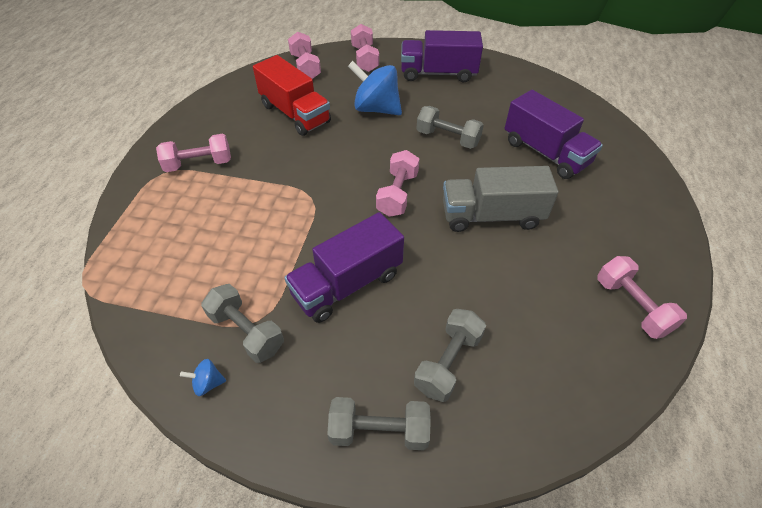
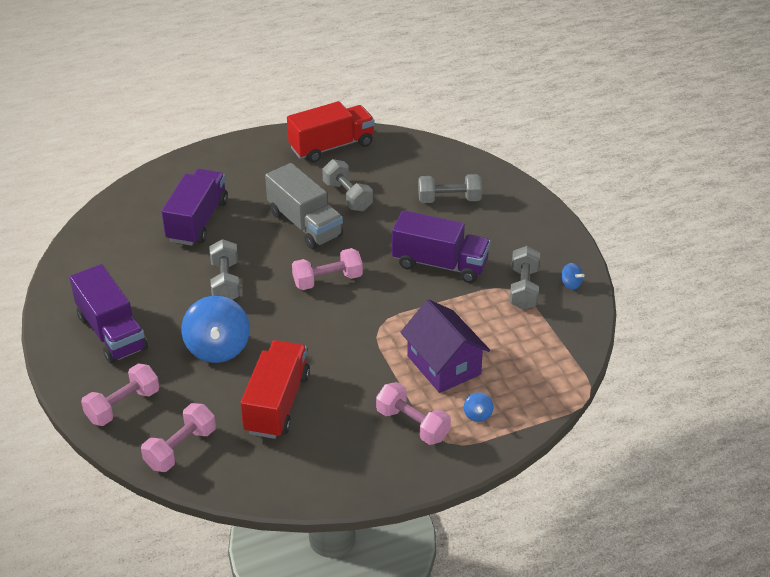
camera: 125 degrees left, 10 degrees down
(161, 202) = (477, 415): none -> blue spinning top
(228, 212) = (444, 365): none -> purple house
(379, 431) = (517, 207): grey dumbbell -> grey dumbbell (347, 196)
(632, 306) = (331, 146): pink dumbbell -> red truck

